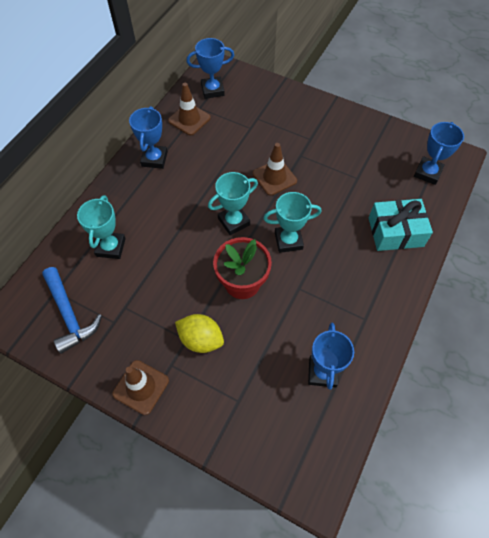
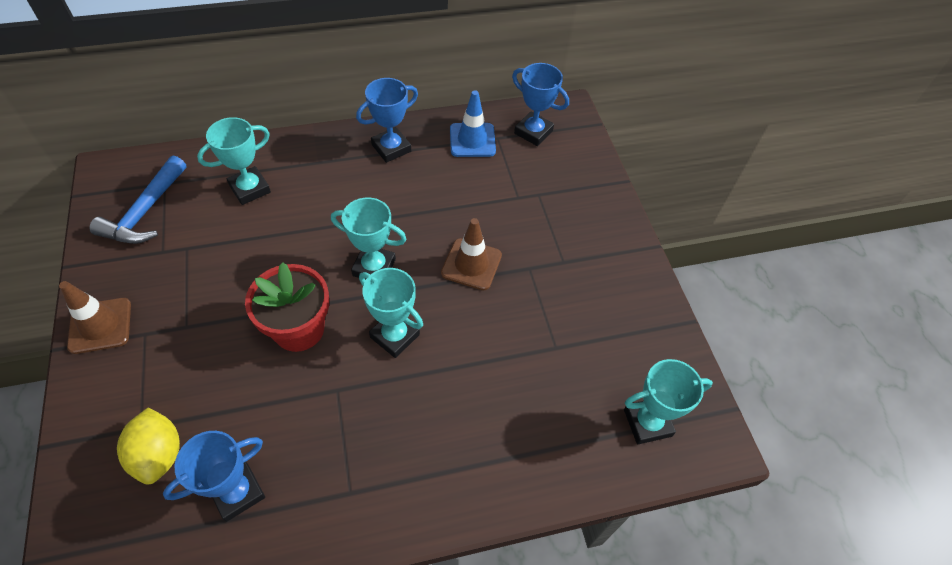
camera: 45 degrees right, 5 degrees down
(189, 119) = (472, 140): brown traffic cone -> blue traffic cone
(201, 339) = (195, 339): yellow lemon -> yellow lemon (159, 454)
(395, 232) = (513, 444): turquoise gift -> none
(427, 173) = (647, 422): blue trophy -> turquoise trophy

